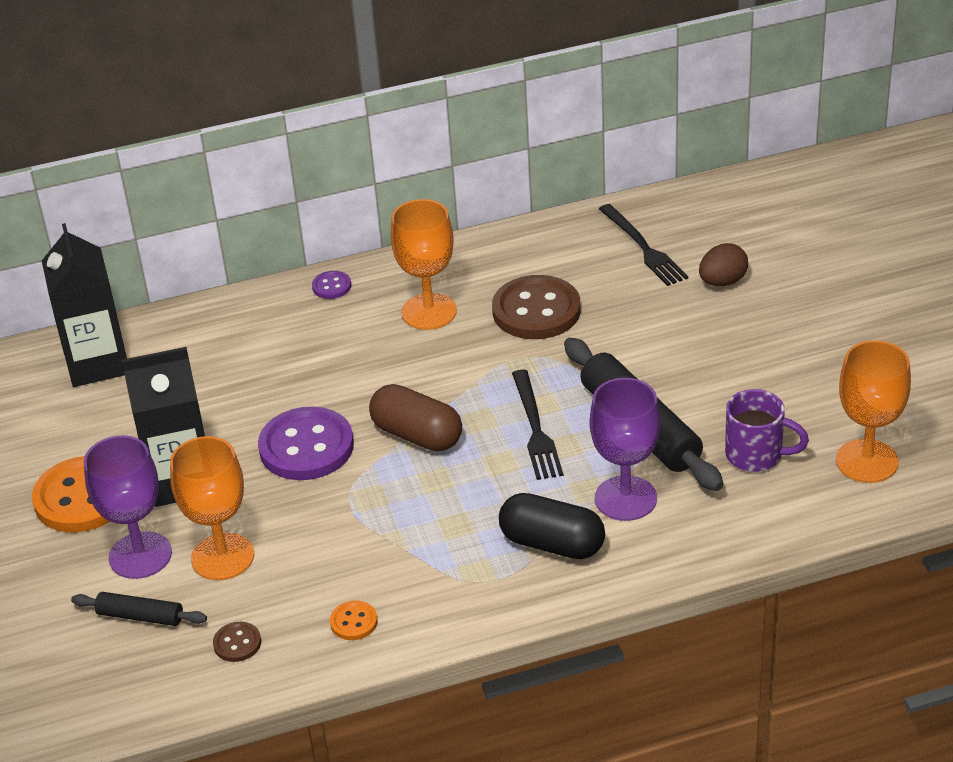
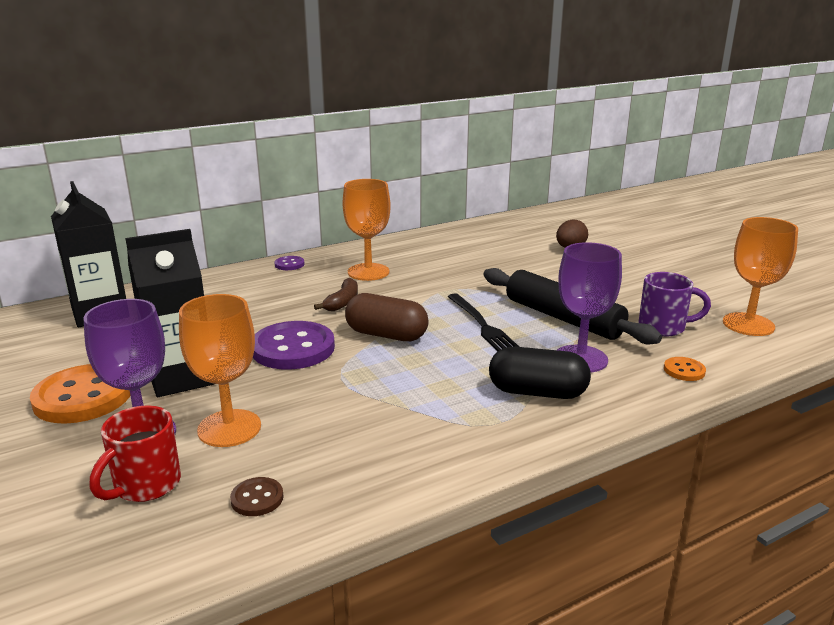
camera: 15 degrees left, 15 degrees down
(140, 616) = (145, 485): black rolling pin -> red mug
(354, 622) = (377, 467): orange button -> orange button (684, 370)
(381, 370) = (342, 302): none -> brown banana
(536, 311) = (448, 267): brown button -> none
(643, 247) = (506, 237): black fork -> none

